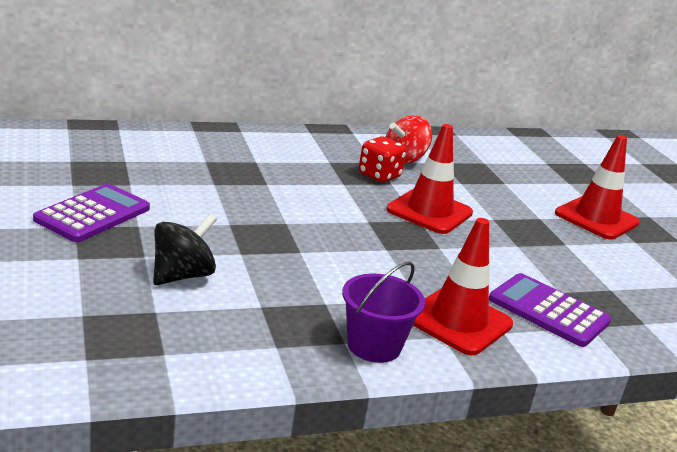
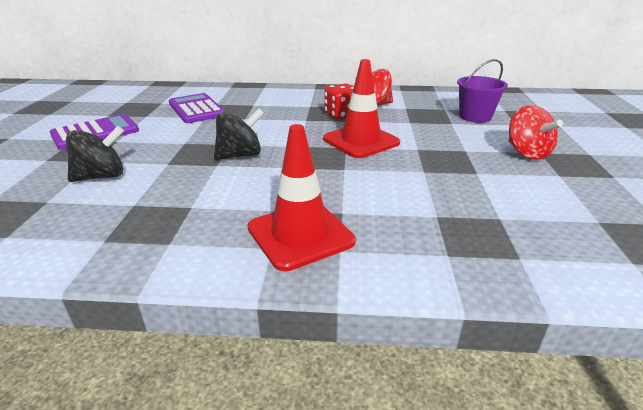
camera: 25 degrees right, 5 degrees up
(315, 237) = (240, 155): none -> black spinning top
(374, 346) = (192, 250): purple bucket -> purple bucket (475, 117)
(548, 311) = (408, 233): purple calculator -> purple calculator (196, 109)
(596, 218) = (527, 153): red traffic cone -> red spinning top

